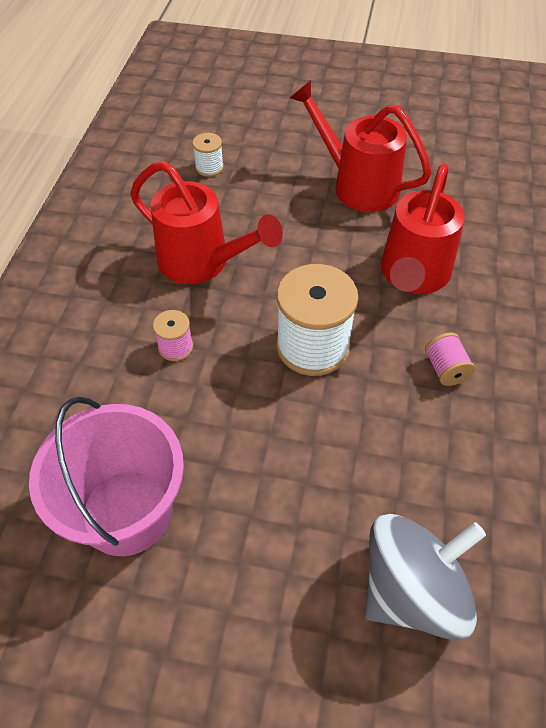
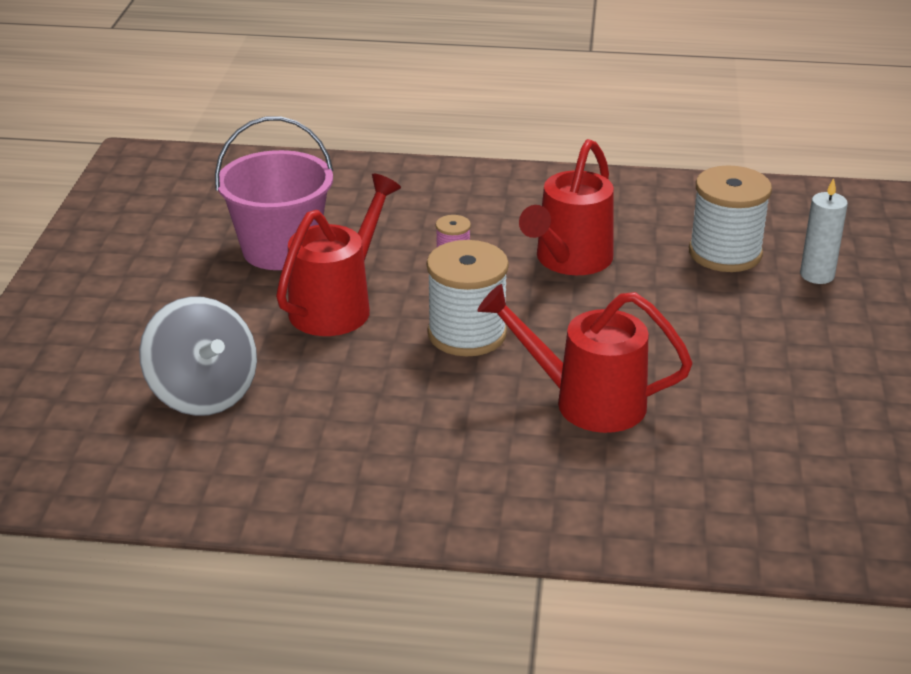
camera: 85 degrees right, 20 degrees down
(209, 167) = (725, 253): white spool -> white spool, size x2.11
(249, 127) = (817, 275): none -> white candle
(357, 185) = (737, 360): red watering can -> red watering can (337, 305)
(445, 369) = (448, 421): pink spool -> none

